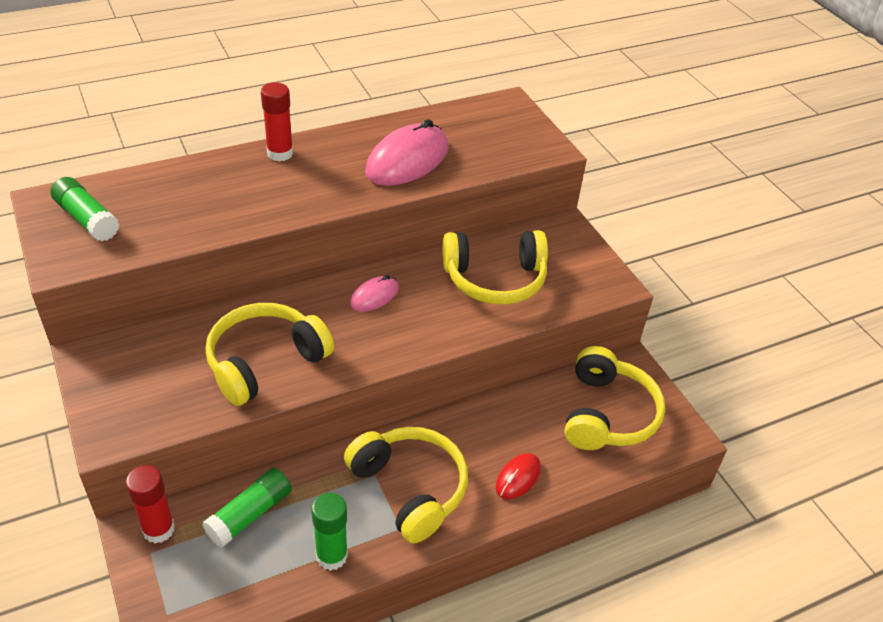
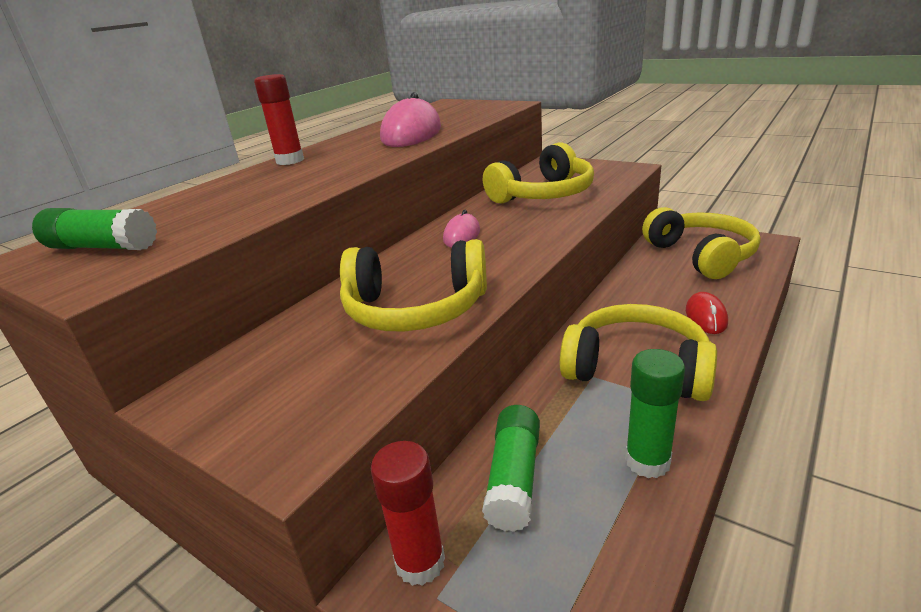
camera: 25 degrees left, 15 degrees down
(265, 362) = (415, 309): yellow headphones -> yellow headphones turned 105 degrees counterclockwise

